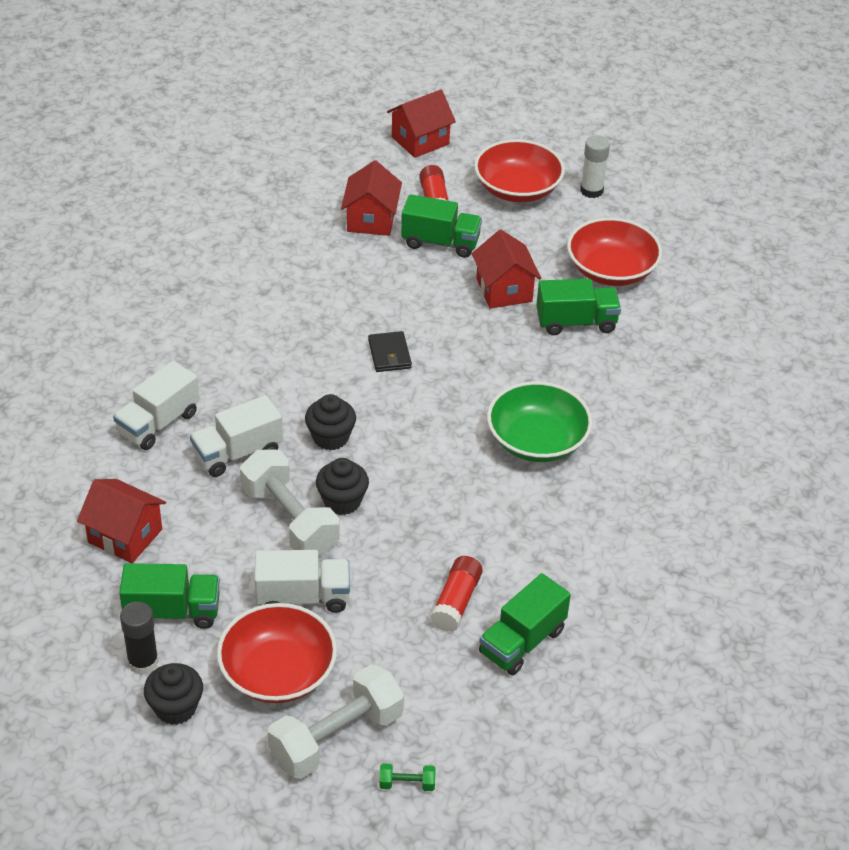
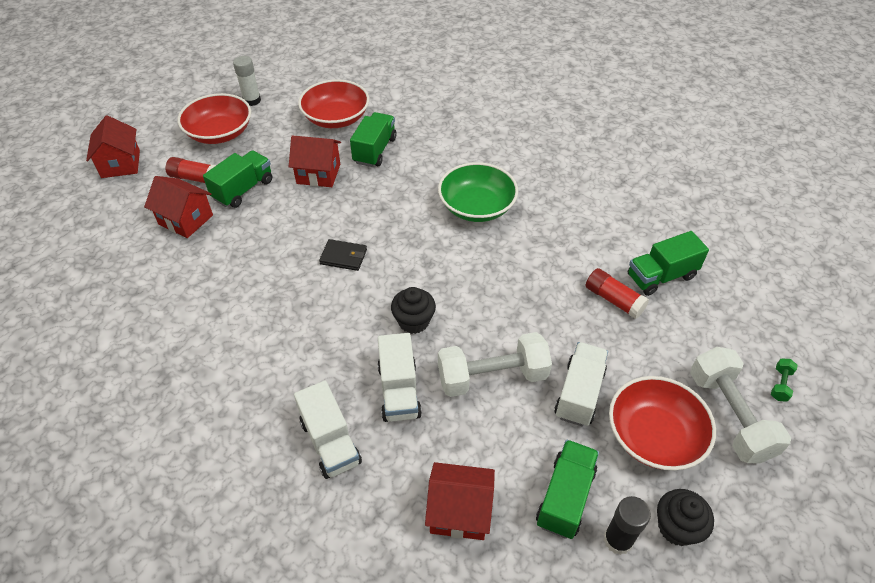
camera: 65 degrees left, 5 degrees up
(125, 536) = (459, 511): red house -> red house turned 45 degrees clockwise
(342, 501) = (486, 335): black cupcake -> none
(522, 642) = (661, 276): green truck -> green truck turned 90 degrees clockwise

